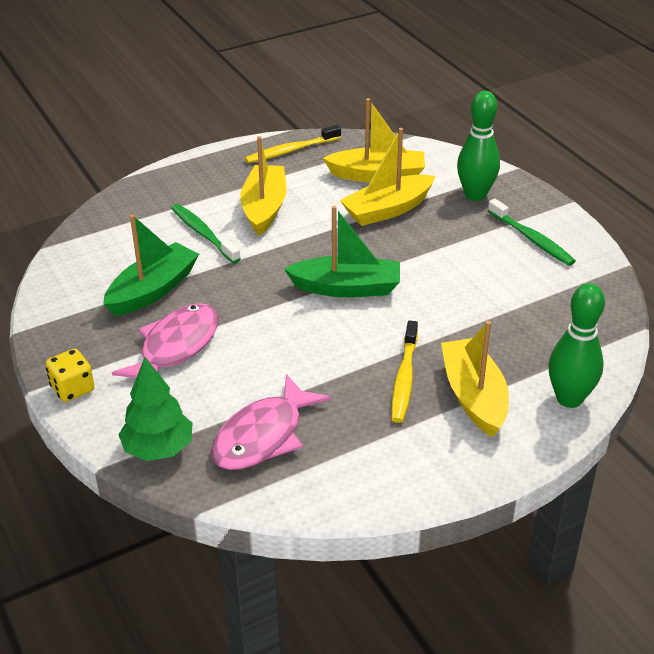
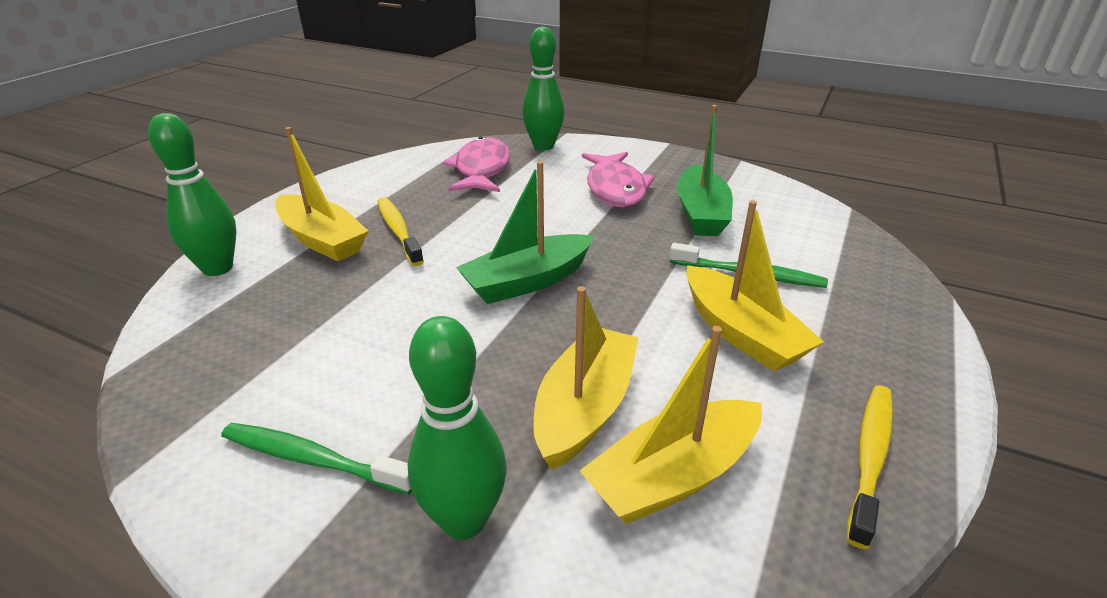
camera: 145 degrees right, 5 degrees down
(72, 389) = (644, 150): yellow dice -> none
(158, 449) = (543, 146): green tree -> green bowling pin

